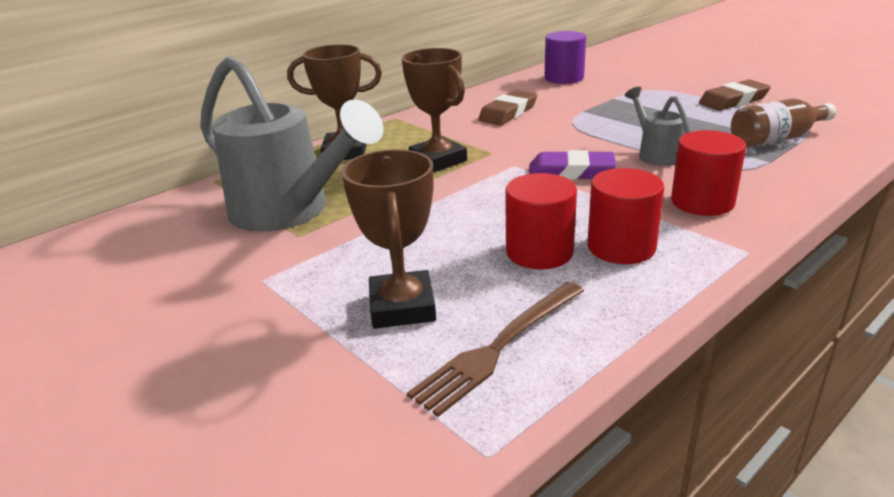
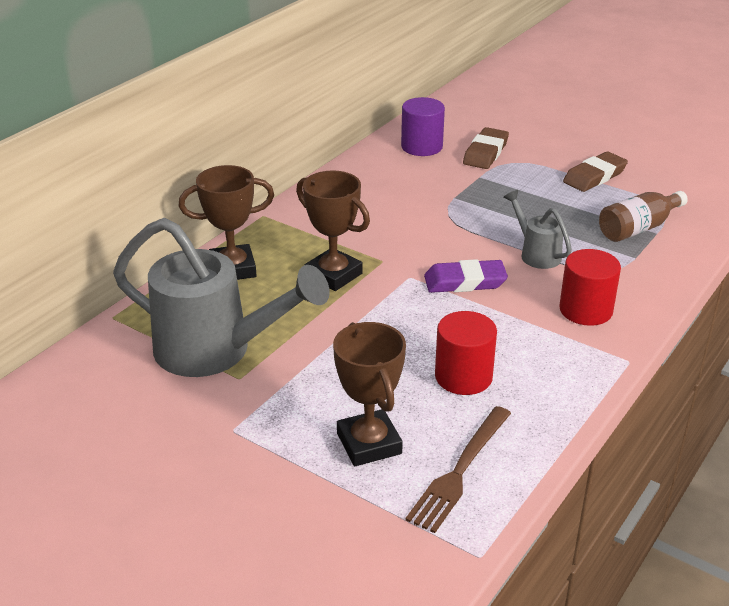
camera: 15 degrees left, 5 degrees up
(508, 113) = (380, 203): brown eraser -> brown eraser (485, 153)
(621, 247) = (529, 365): red cylinder -> none

